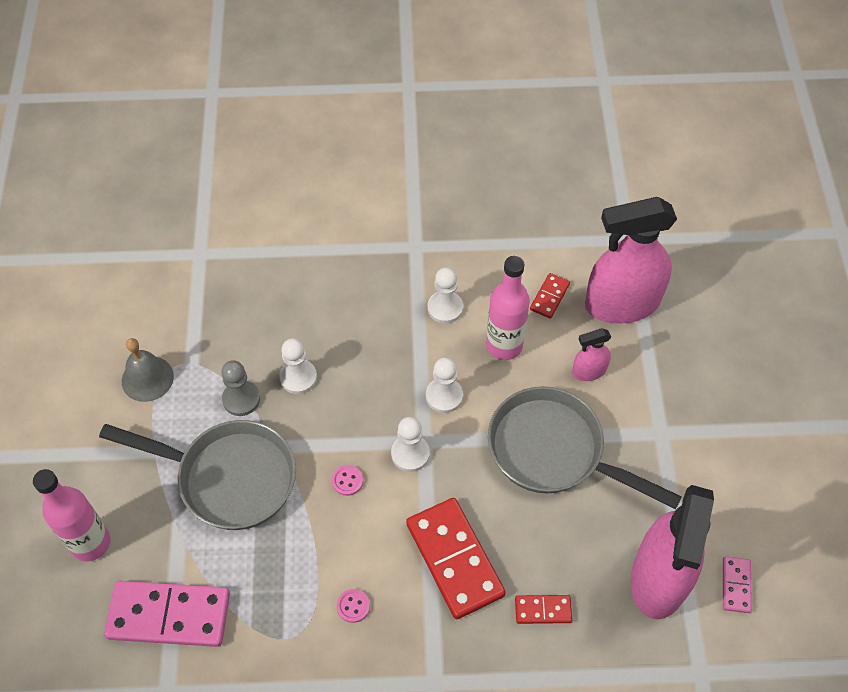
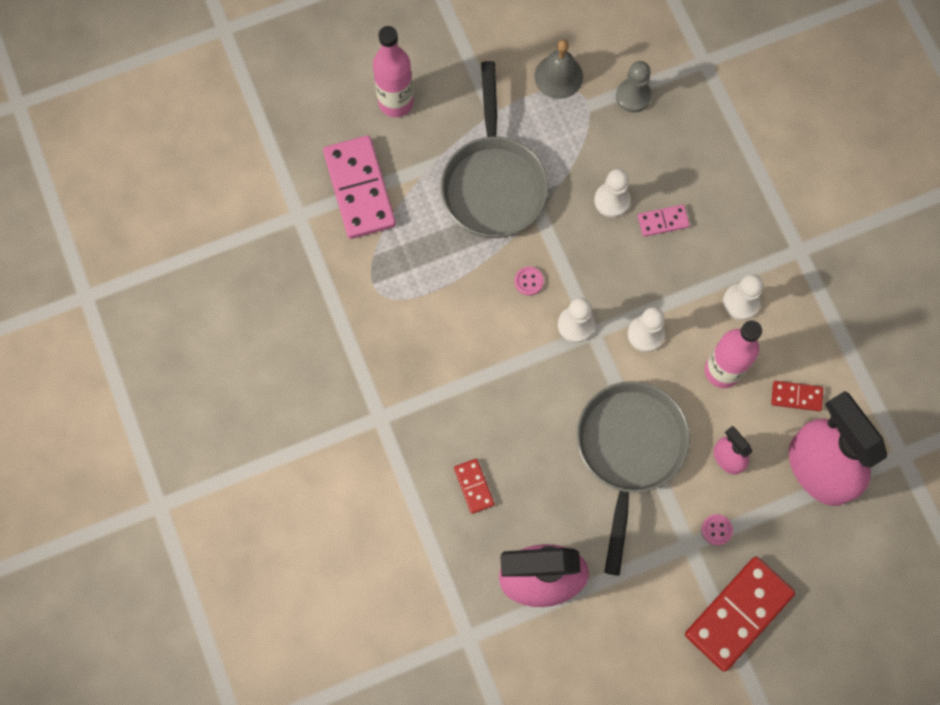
camera: 70 degrees right, 15 degrees up
(241, 399) = (570, 161): grey pawn -> grey pawn (633, 96)
(353, 606) = (419, 329): pink button -> pink button (716, 530)
(454, 559) = (491, 397): red domino -> red domino (738, 613)
(735, 585) = (560, 651): pink domino -> pink domino (663, 221)

